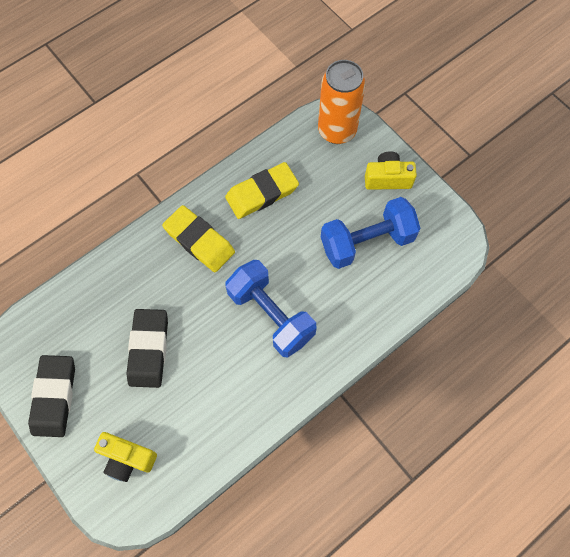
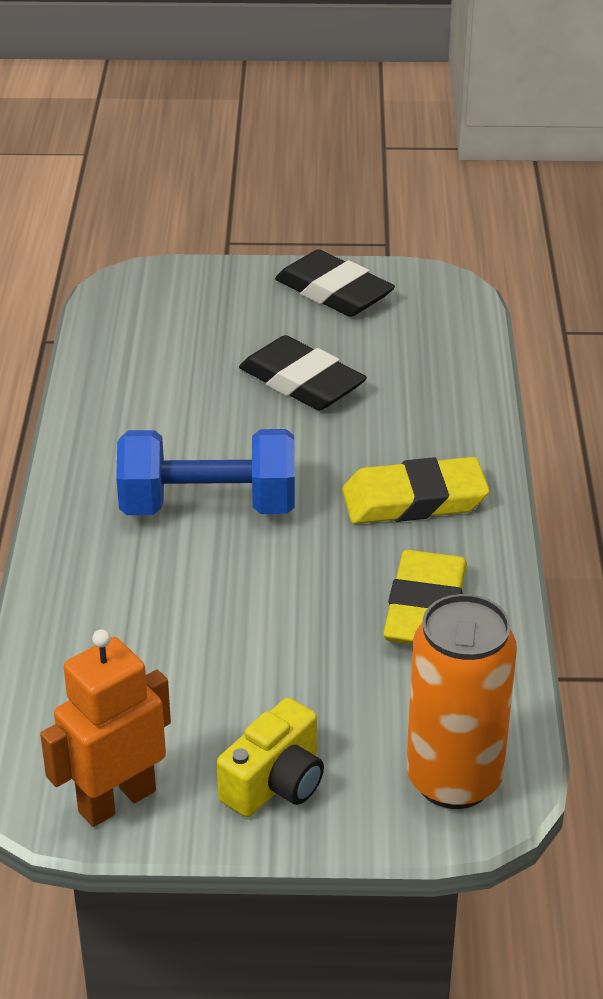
camera: 130 degrees right, 30 degrees down
(127, 458) = (186, 310): yellow camera -> none
(367, 242) = (192, 676): blue dumbbell -> none
(441, 218) = (116, 801): none -> orange robot

